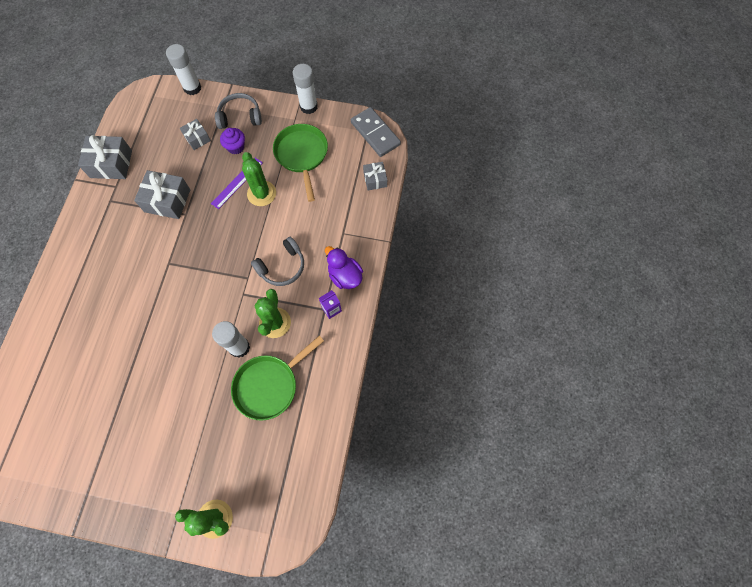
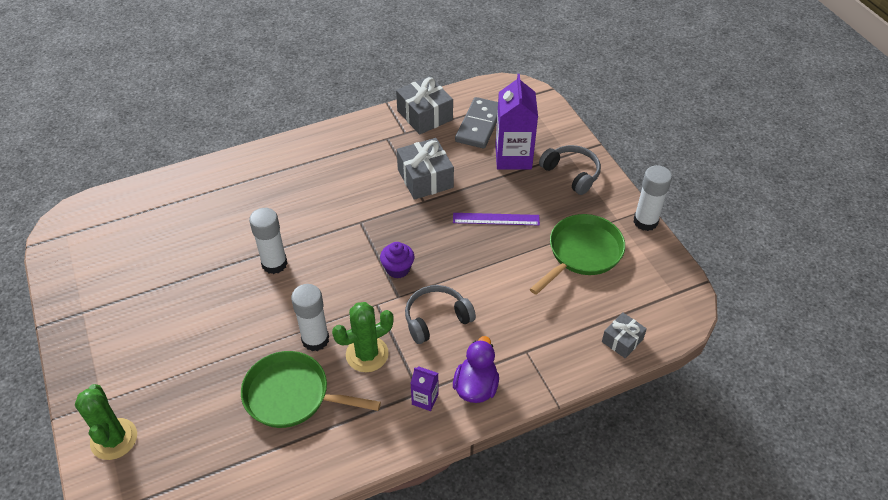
camera: 55 degrees right, 20 degrees down
(192, 88) = (563, 118): white glue stick -> white glue stick (274, 264)
(197, 138) = (513, 157): grey gift -> purple carton
(236, 147) = (534, 192): purple cupcake -> purple cupcake (398, 269)
(261, 193) = (503, 247): green cactus -> none
(282, 266) = (436, 319): grey headphones -> grey headphones turned 135 degrees clockwise
(375, 133) = (680, 303): grey domino -> grey domino (479, 125)

